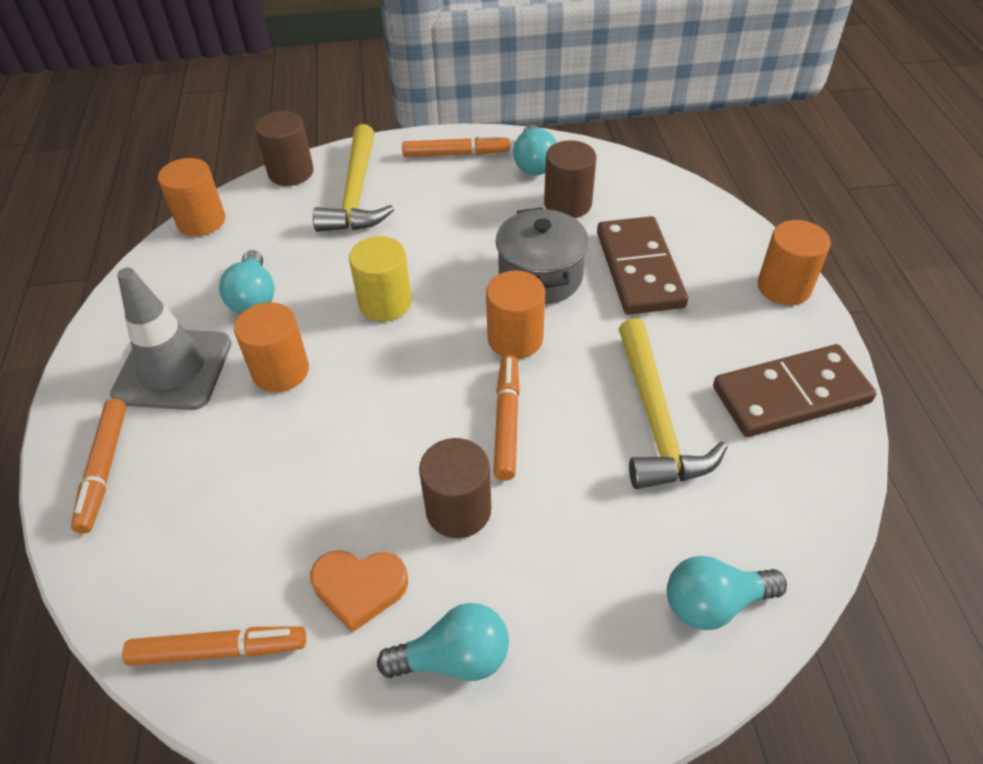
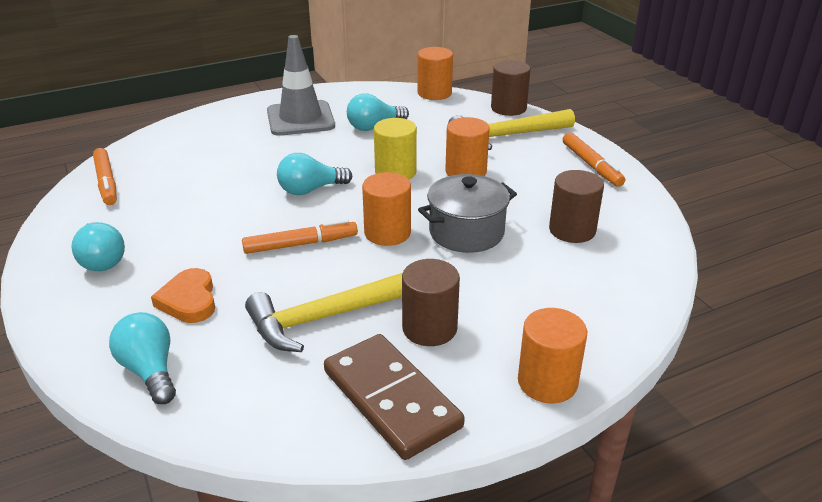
camera: 70 degrees right, 15 degrees down
(104, 469) = (220, 120): orange marker -> none
(280, 371) = (313, 151): orange cylinder -> orange cylinder (466, 172)
(359, 588) = (150, 216): orange heart -> orange heart (189, 300)
(458, 510) = (215, 239): brown cylinder -> brown cylinder (429, 328)
(534, 163) = (614, 204): turquoise light bulb -> turquoise light bulb (310, 190)
(639, 269) = (511, 283): brown domino -> none

